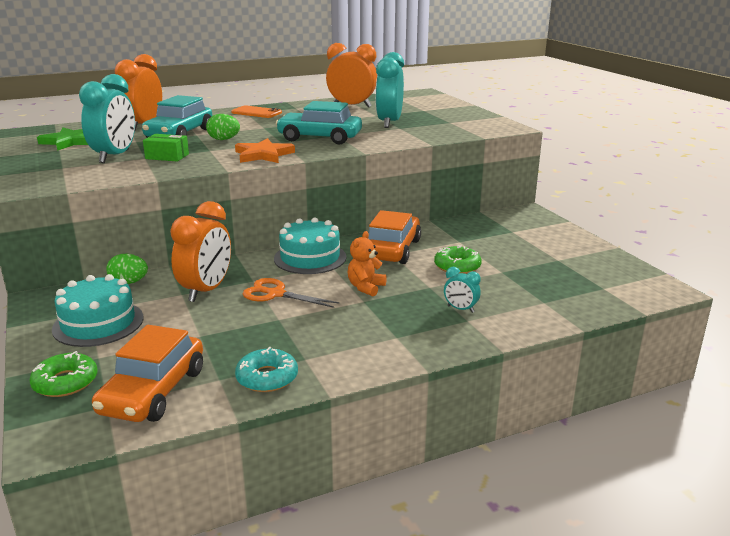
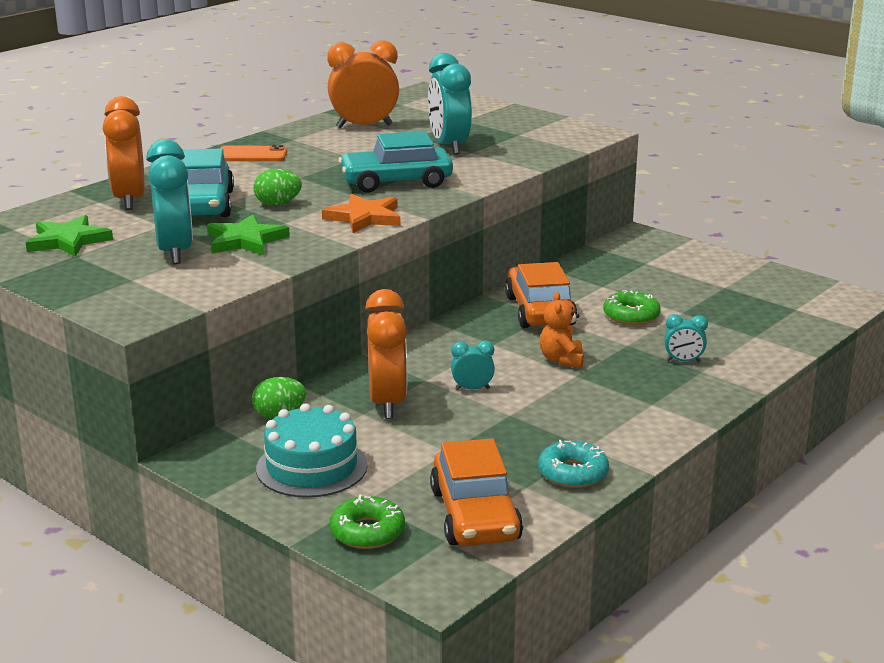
camera: 25 degrees left, 0 degrees up
(167, 156) = (245, 240): green box -> green star
(275, 294) = (472, 389): orange scissors -> turquoise clock
(310, 258) = (458, 340): turquoise cake -> none

